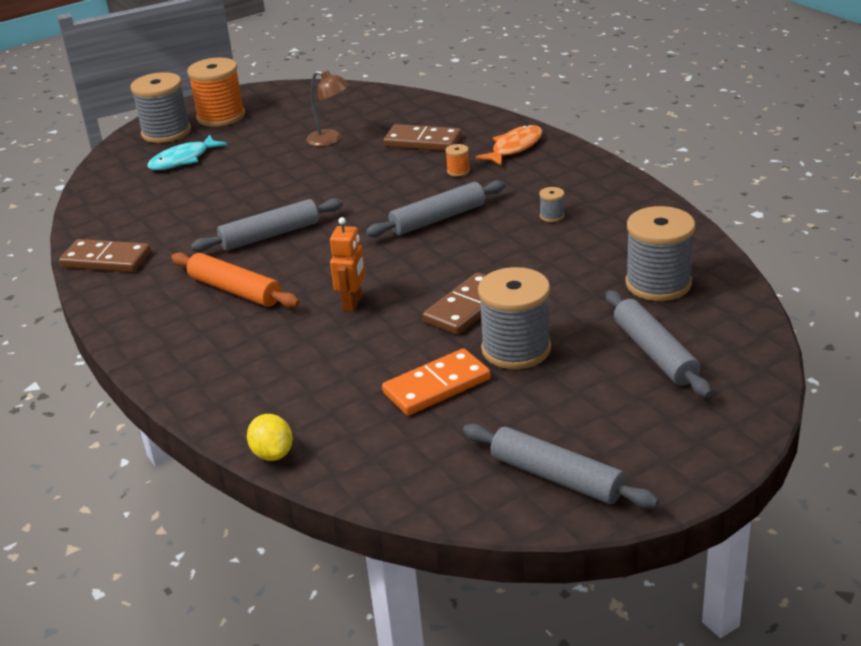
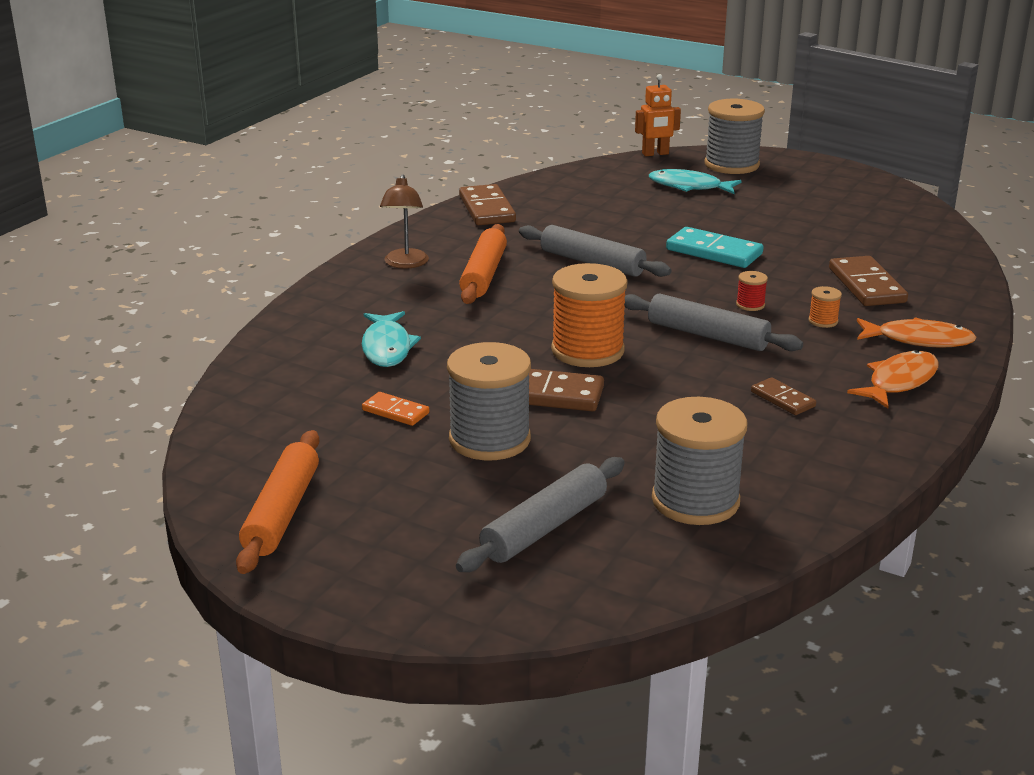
camera: 60 degrees right, 5 degrees down
(221, 116) = (792, 177): orange spool -> orange spool (587, 351)
(272, 454) = (247, 361): yellow lemon -> none
(309, 181) = (714, 252): none -> turquoise domino
(320, 368) = (387, 347): none -> turquoise fish
(330, 140) = (810, 239): brown lamp -> brown lamp (405, 264)
(353, 303) = (507, 333): orange robot -> orange robot (655, 154)
(408, 190) = (750, 305): none -> red spool
(436, 386) = (395, 411): orange domino -> orange domino, size x0.57
(552, 216) = (783, 399): grey spool -> brown domino
(556, 477) = (282, 512): grey rolling pin -> orange rolling pin
(562, 170) = (899, 381): none -> orange fish

